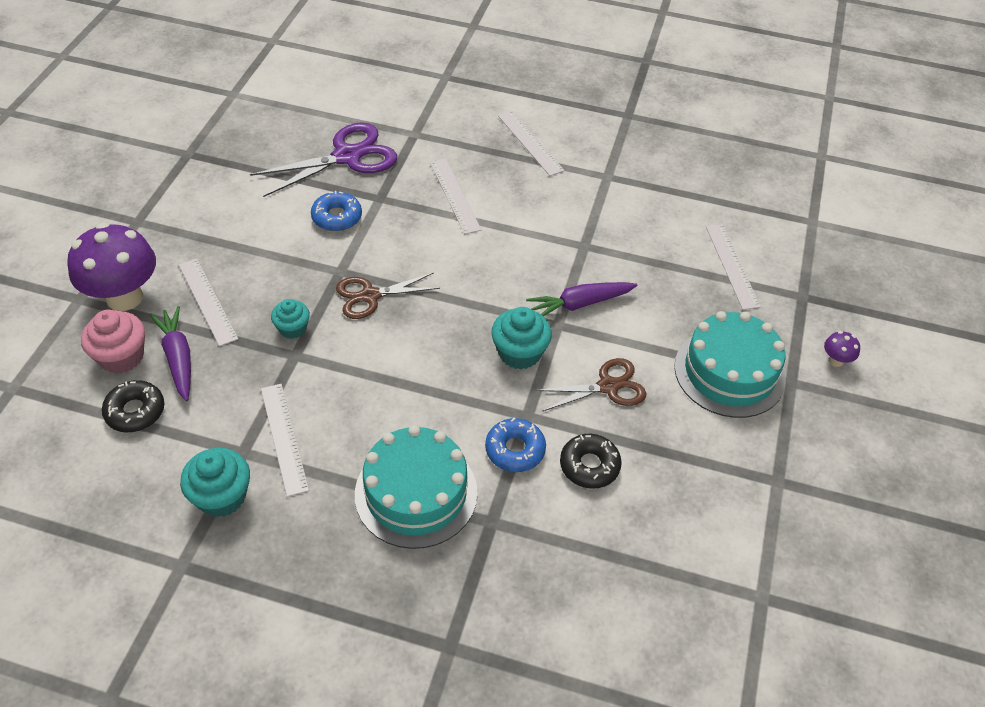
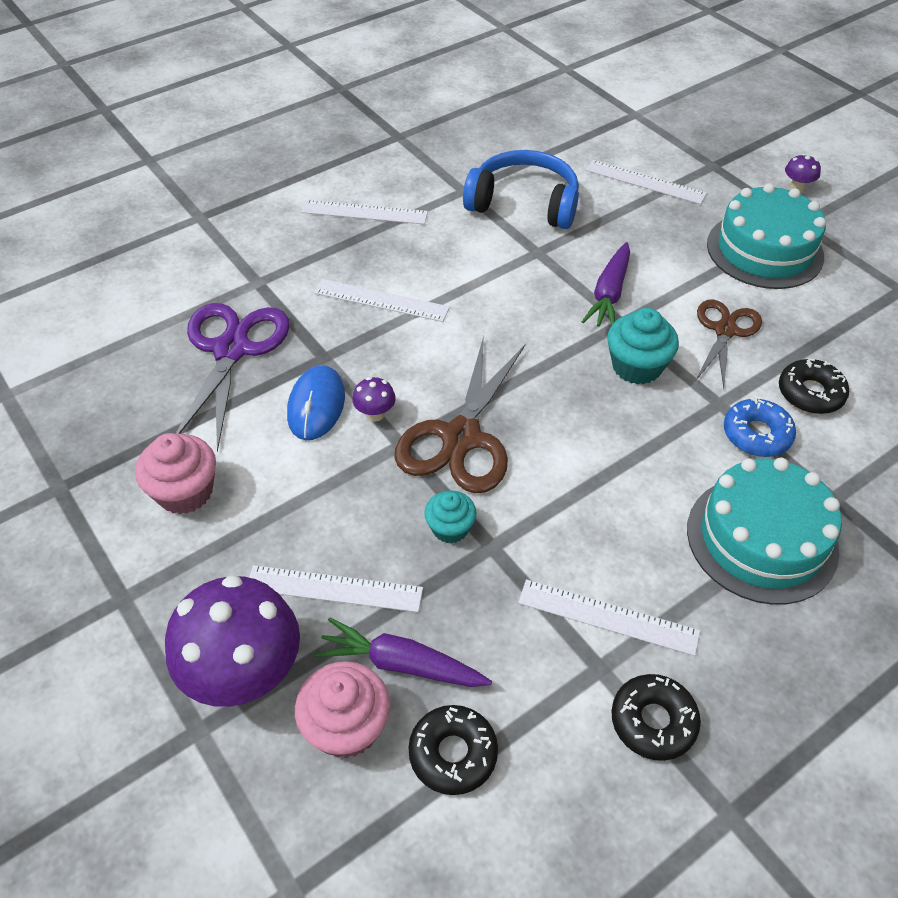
camera: 50 degrees left, 0 degrees up
(222, 496) = (653, 721): turquoise cupcake -> black donut
(225, 202) = (185, 492): none -> pink cupcake
(337, 217) = (316, 405): blue donut -> blue mouse
(353, 246) = (375, 414): none -> purple mushroom
(370, 296) = (461, 437): brown scissors -> brown scissors, size x1.57
(628, 213) = (524, 203): none -> blue headphones

